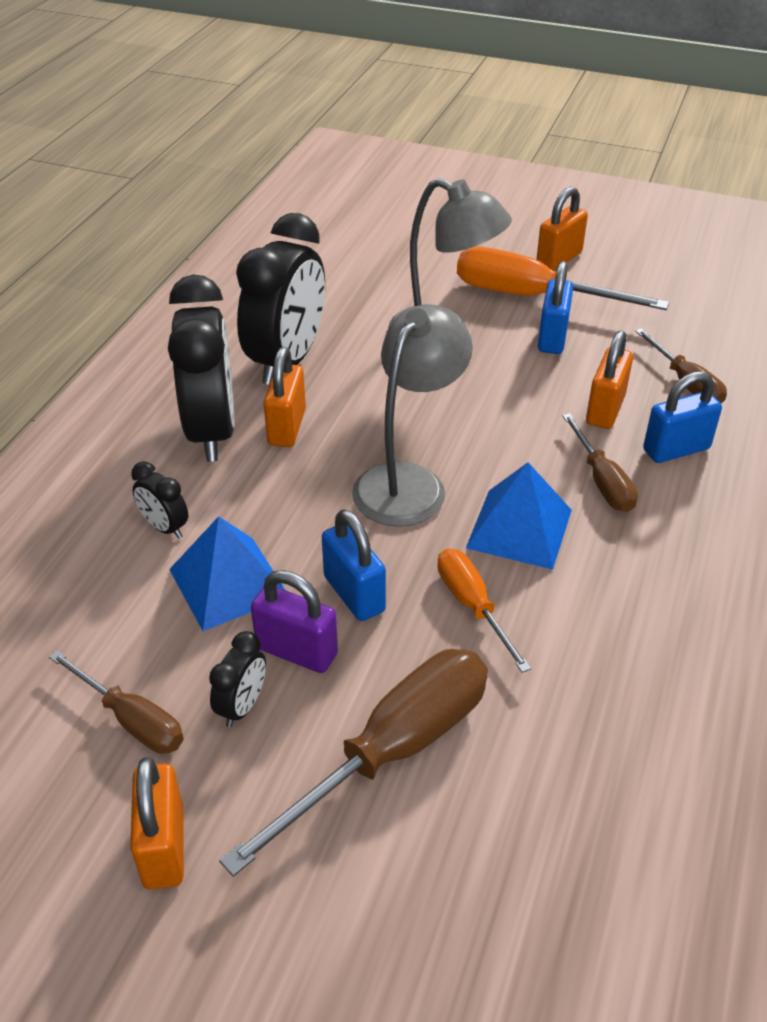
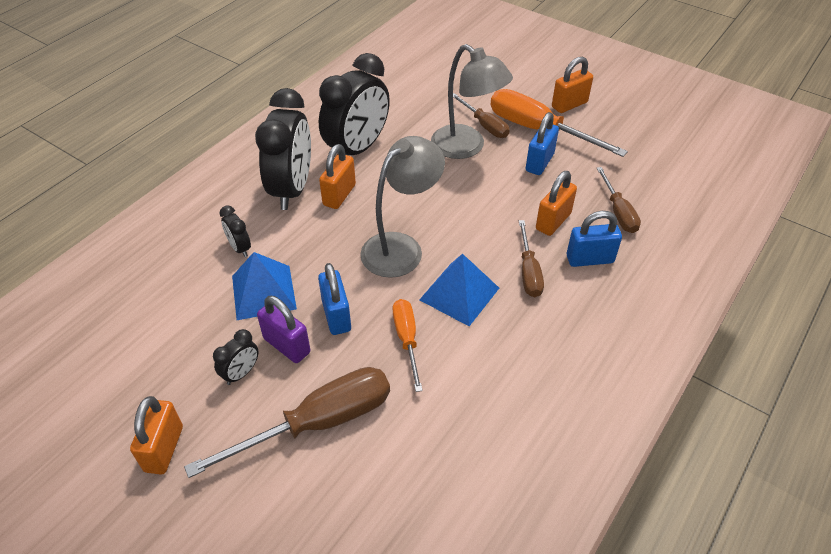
camera: 15 degrees right, 5 degrees up
(131, 719) = (175, 366): brown screwdriver -> brown screwdriver (485, 125)

